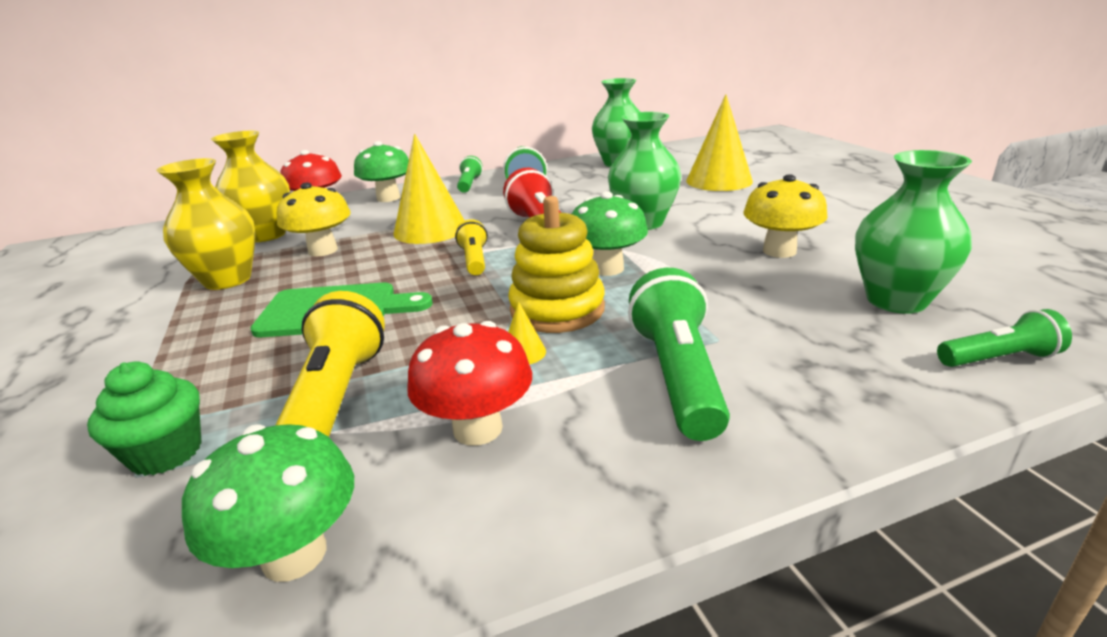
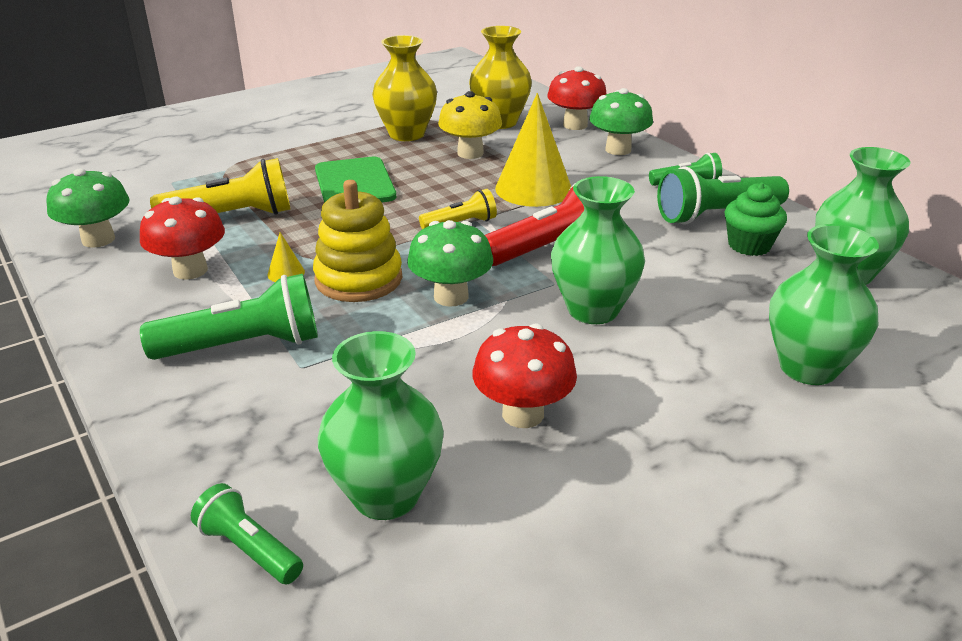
camera: 75 degrees right, 5 degrees up
(166, 453) = (189, 183): green cupcake -> green cupcake (749, 245)
(719, 181) = (808, 368): yellow cone -> green vase
(779, 251) = (523, 414): yellow mushroom -> red mushroom
(998, 359) = (249, 549): green flashlight -> green flashlight turned 150 degrees clockwise

